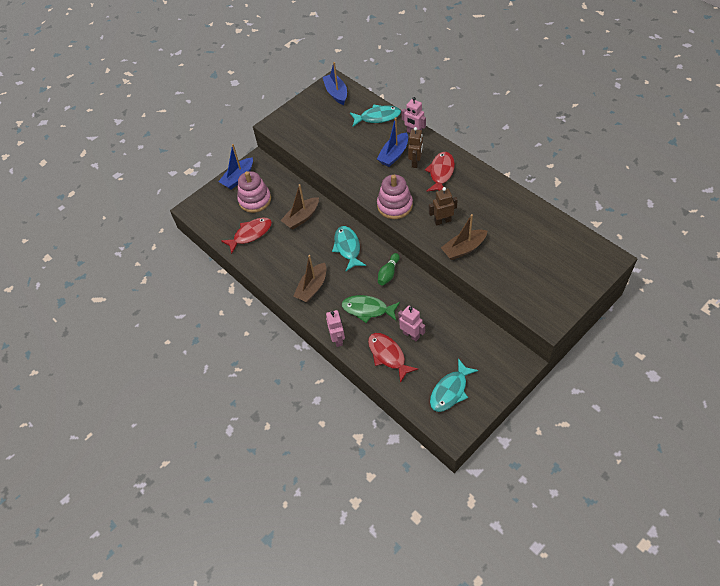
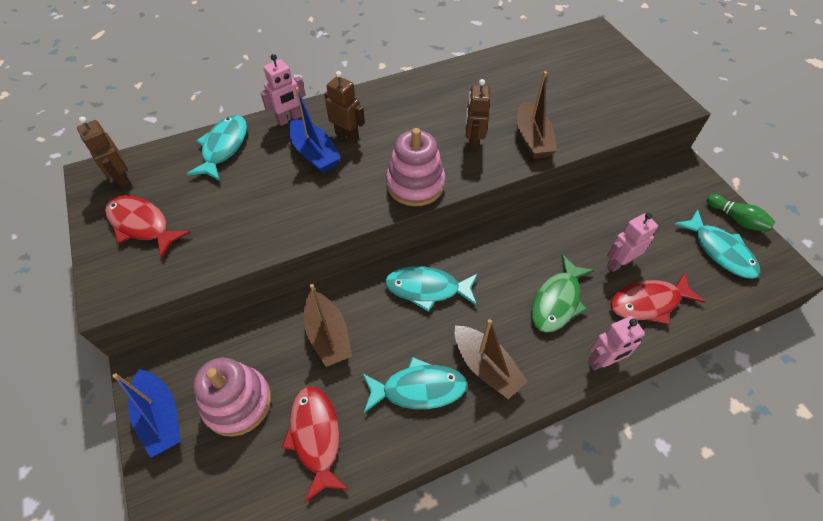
camera: 75 degrees left, 0 degrees up
(288, 264) = (418, 389): none -> turquoise fish
(336, 93) = (123, 180): blue boat -> brown robot
(338, 339) = (602, 361): pink robot -> pink robot turned 150 degrees clockwise
(388, 273) = (500, 253): green bowling pin -> green bowling pin (736, 219)
(441, 173) = (385, 117): red fish -> red fish (142, 225)

